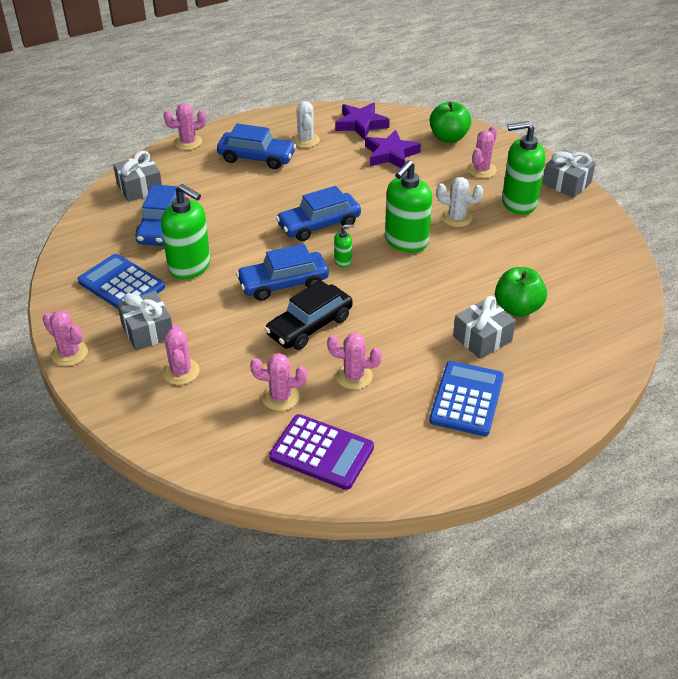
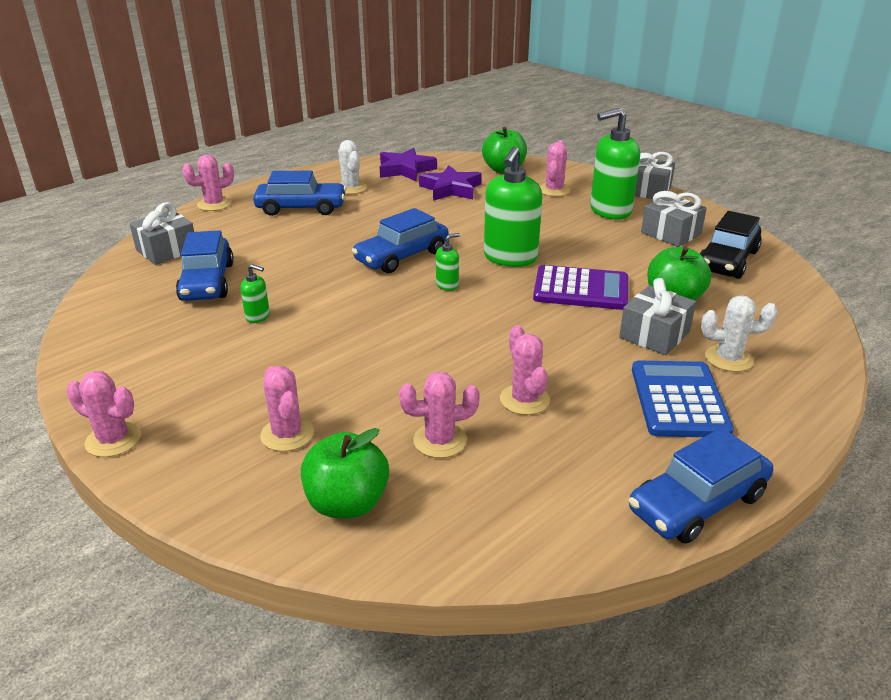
camera: 15 degrees left, 10 degrees down
(121, 284) = (170, 348): blue calculator -> none
(147, 331) = (223, 394): grey gift -> grey gift (671, 233)
(190, 266) = (258, 316): green soap dispenser -> green soap dispenser, size x0.45
(203, 430) = (347, 503): none -> green apple
(283, 284) = (385, 317): blue car -> blue car (697, 503)
(309, 326) = (439, 355): black car -> black car (727, 260)
(322, 452) = (531, 498): purple calculator -> purple calculator (581, 289)
(354, 376) = (524, 400): pink cactus -> pink cactus turned 75 degrees clockwise
(456, 218) = (553, 231): white cactus -> white cactus (728, 358)

